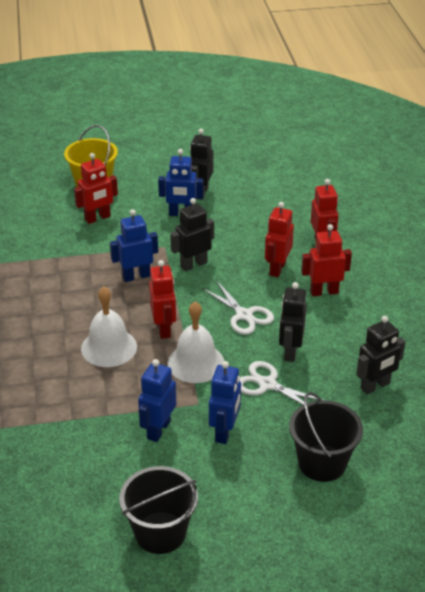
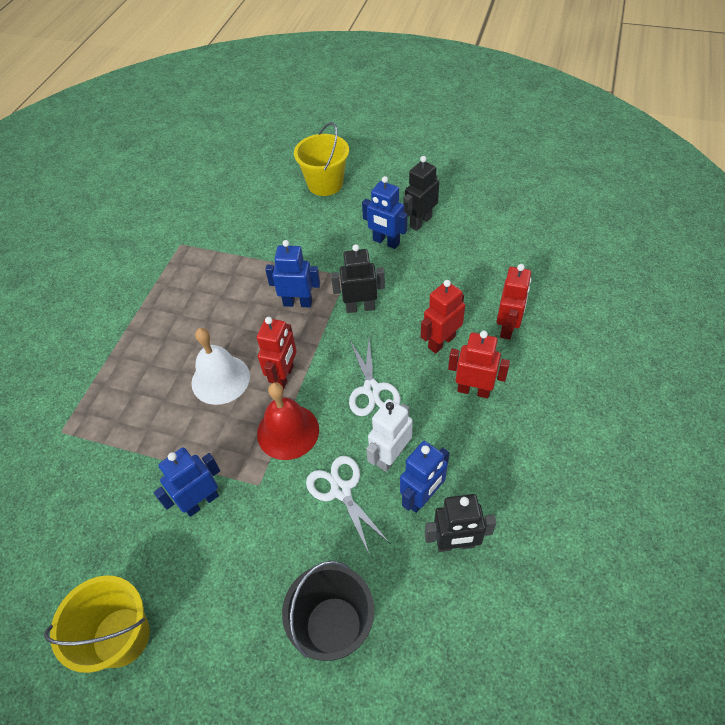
camera: 30 degrees right, 15 degrees up
(98, 218) = (305, 223): red robot -> none
(160, 532) = (121, 636): black bucket -> yellow bucket
(196, 363) = (288, 431): white bell -> red bell
(225, 432) = (261, 534): blue robot -> blue robot (422, 497)
(290, 351) = (390, 456): black robot -> white robot

